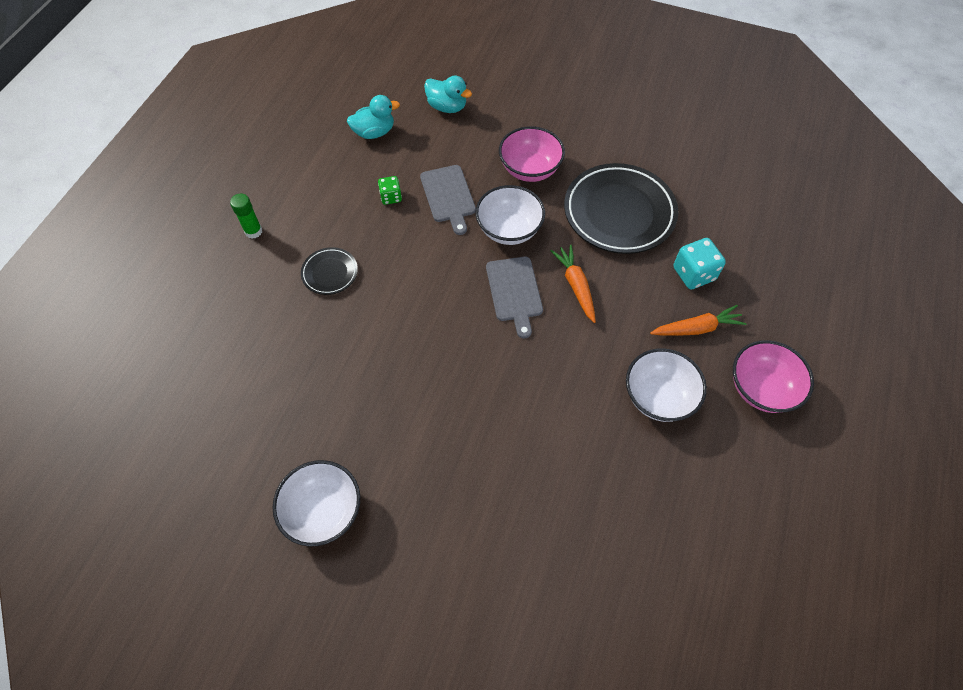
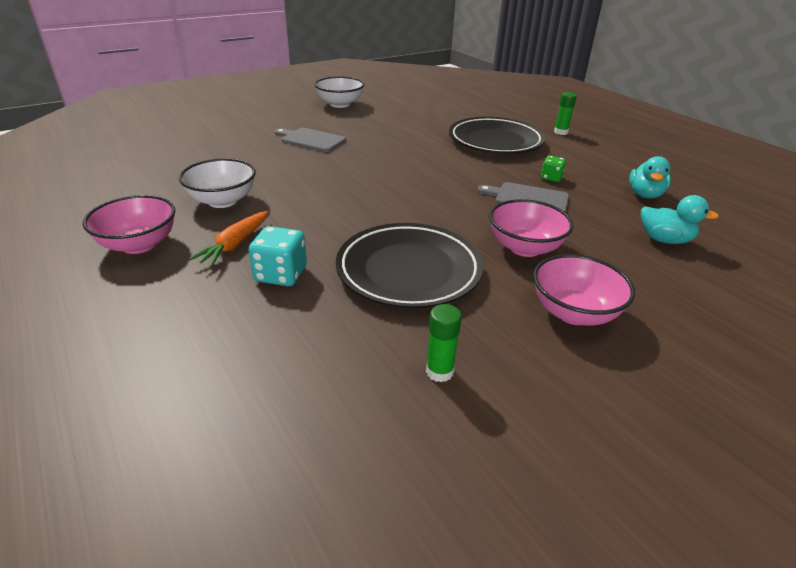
camera: 125 degrees right, 25 degrees down
(330, 273) = (495, 141): black plate -> black plate, size x2.09
(447, 107) = (664, 240): turquoise duck -> turquoise duck turned 135 degrees counterclockwise
(509, 230) = (458, 209): white bowl -> none
(514, 292) = (393, 188): grey cutting board -> grey cutting board (311, 140)
(576, 286) = (361, 212): orange carrot -> none
(580, 124) = (574, 313): none -> pink bowl
(684, 155) = (439, 372): none -> green glue stick

